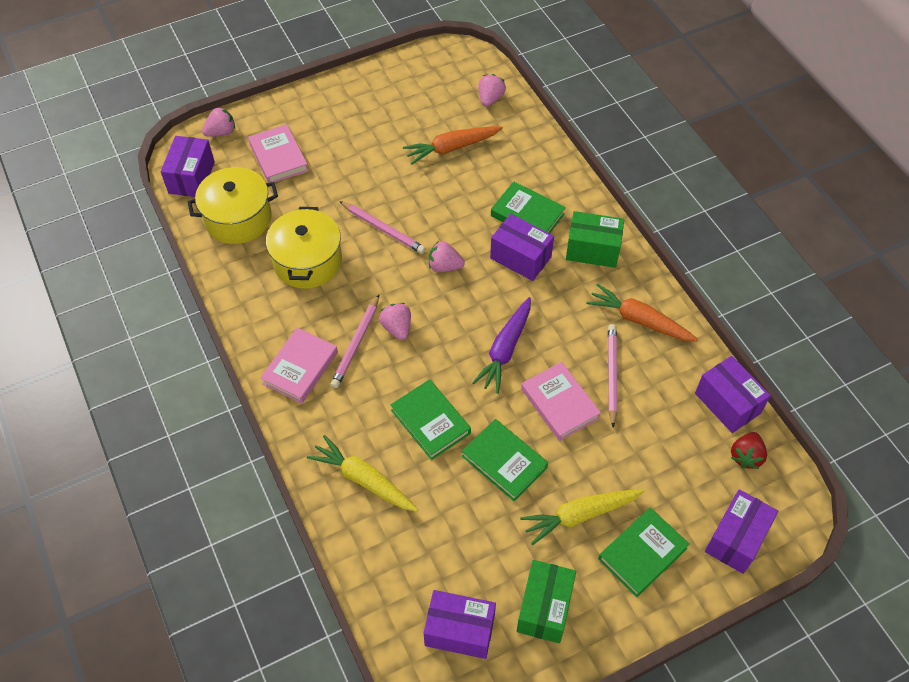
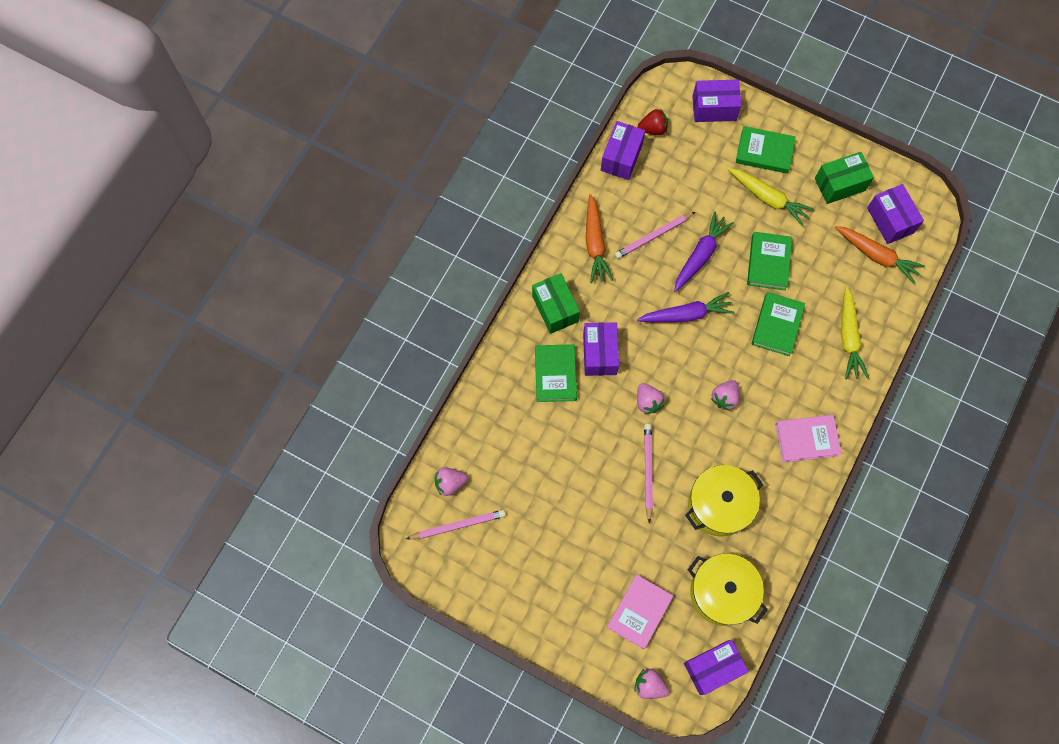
camera: 125 degrees left, 15 degrees up
(356, 344) = (759, 416): pink pencil -> pink pencil (458, 525)
(452, 148) = (528, 476): orange carrot -> orange carrot (876, 256)
(559, 403) = (700, 255): pink book -> purple carrot

